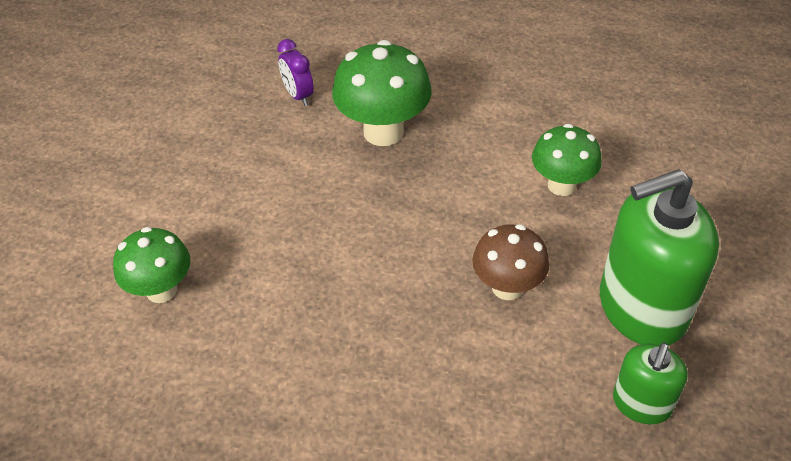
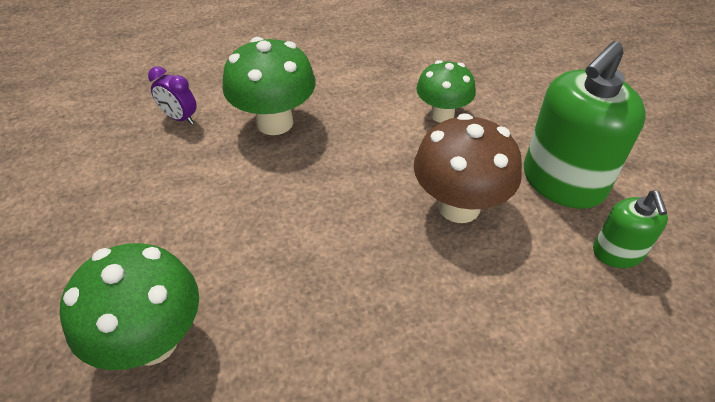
camera: 30 degrees left, 0 degrees up
(161, 290) = (152, 341): green mushroom -> green mushroom, size x1.51
(507, 287) = (459, 206): brown mushroom -> brown mushroom, size x1.51

